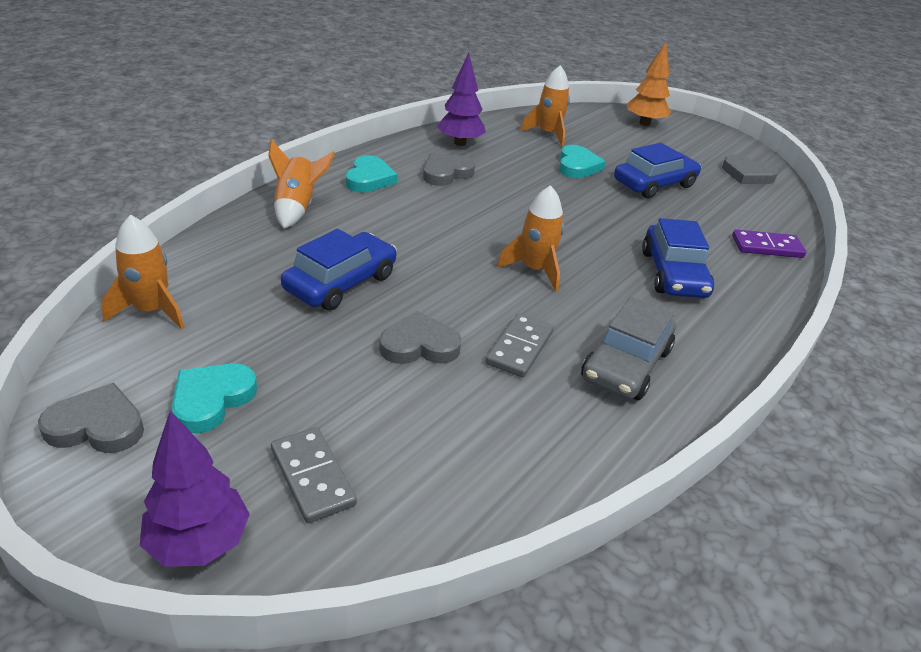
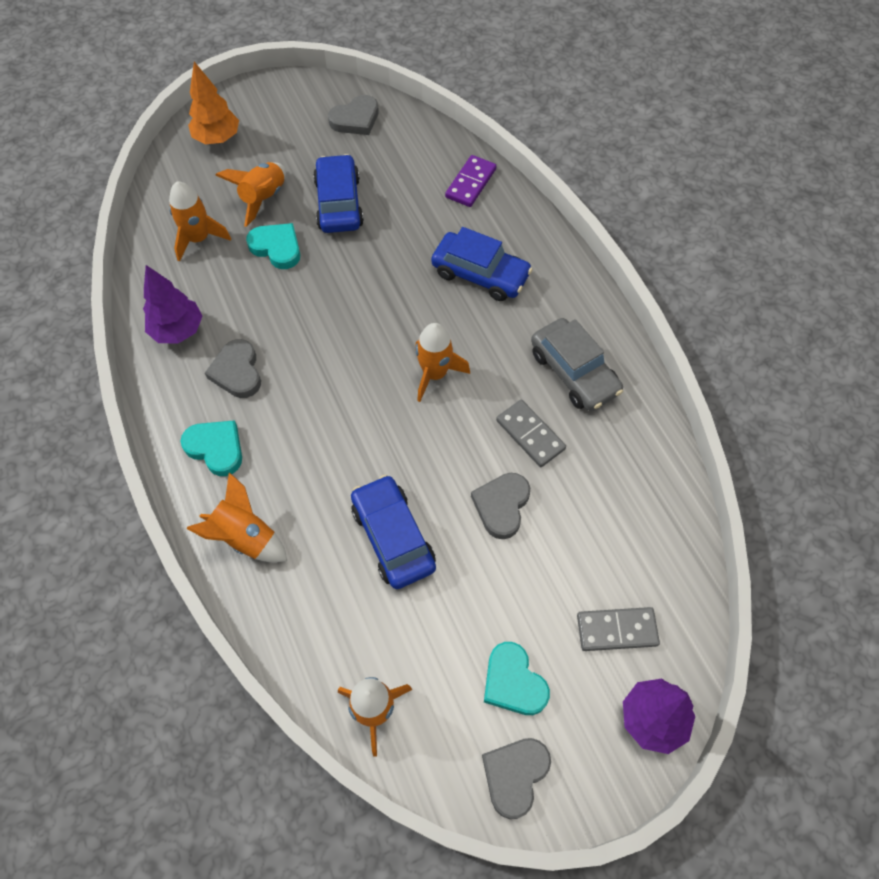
camera: 60 degrees left, 25 degrees up
(615, 151) = (263, 198): none -> orange rocket

